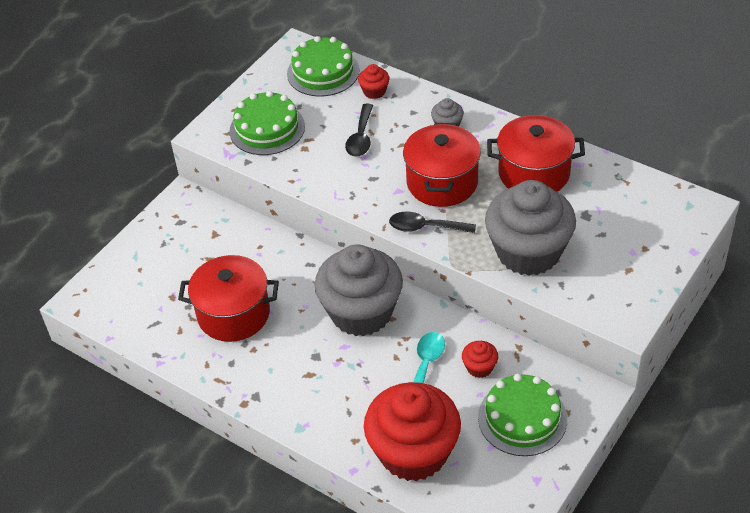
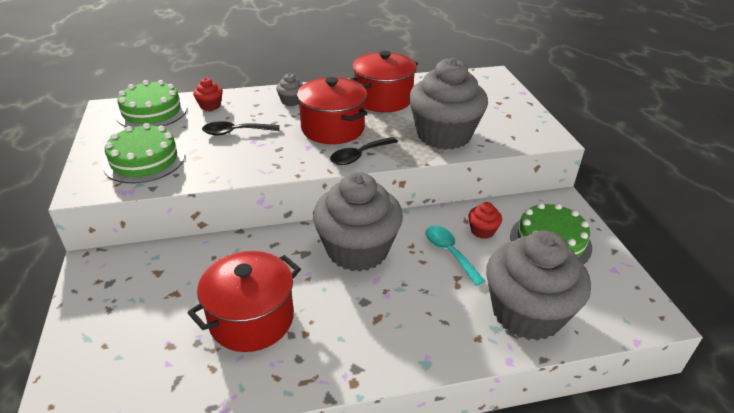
camera: 50 degrees left, 10 degrees down
(361, 137) = (235, 132): black spoon -> black spoon turned 120 degrees clockwise
(413, 452) = (527, 313): red cupcake -> grey cupcake

